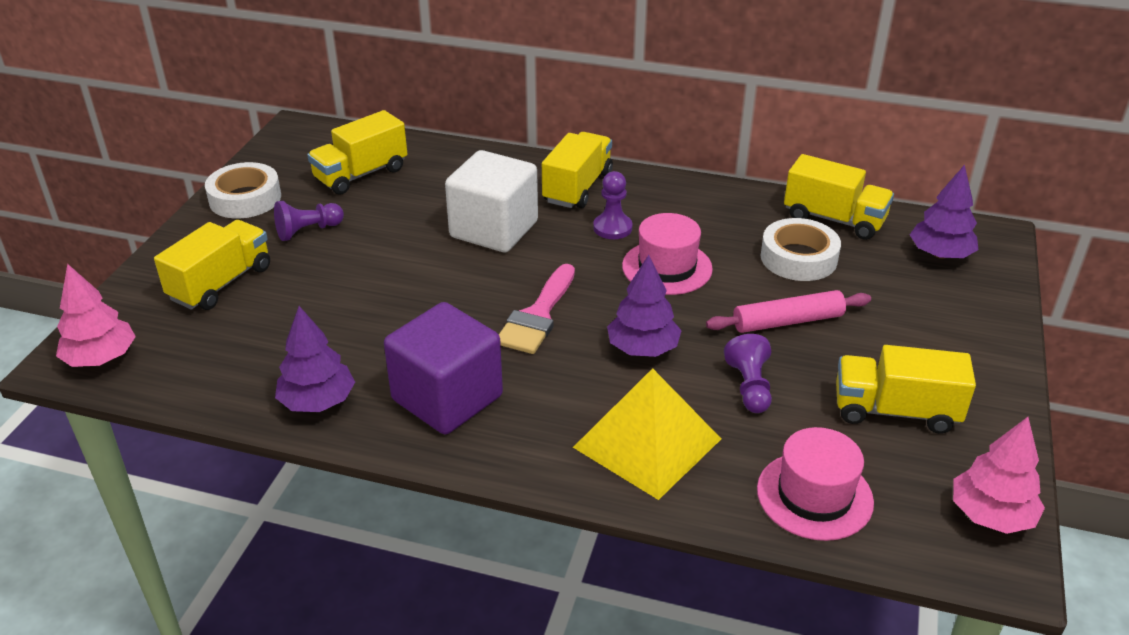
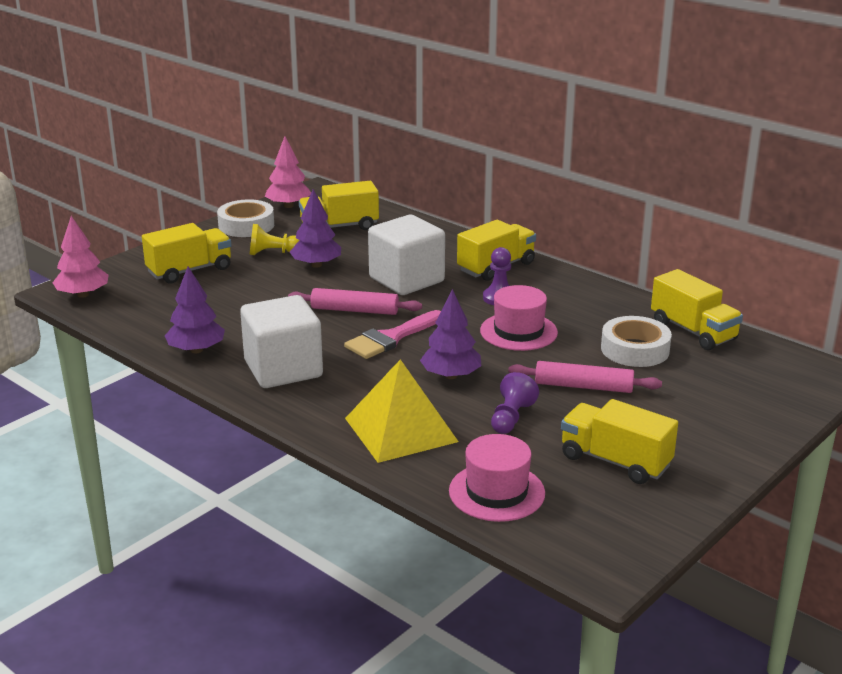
camera: 25 degrees right, 10 degrees down
(308, 231) = (273, 253): purple pawn -> yellow pawn
(447, 398) = (283, 369): purple cube -> white cube
(467, 287) = (355, 310): none -> pink rolling pin
(940, 254) = (765, 375): purple tree -> purple tree (316, 265)
(991, 515) = (627, 542): pink tree -> pink tree (288, 206)

